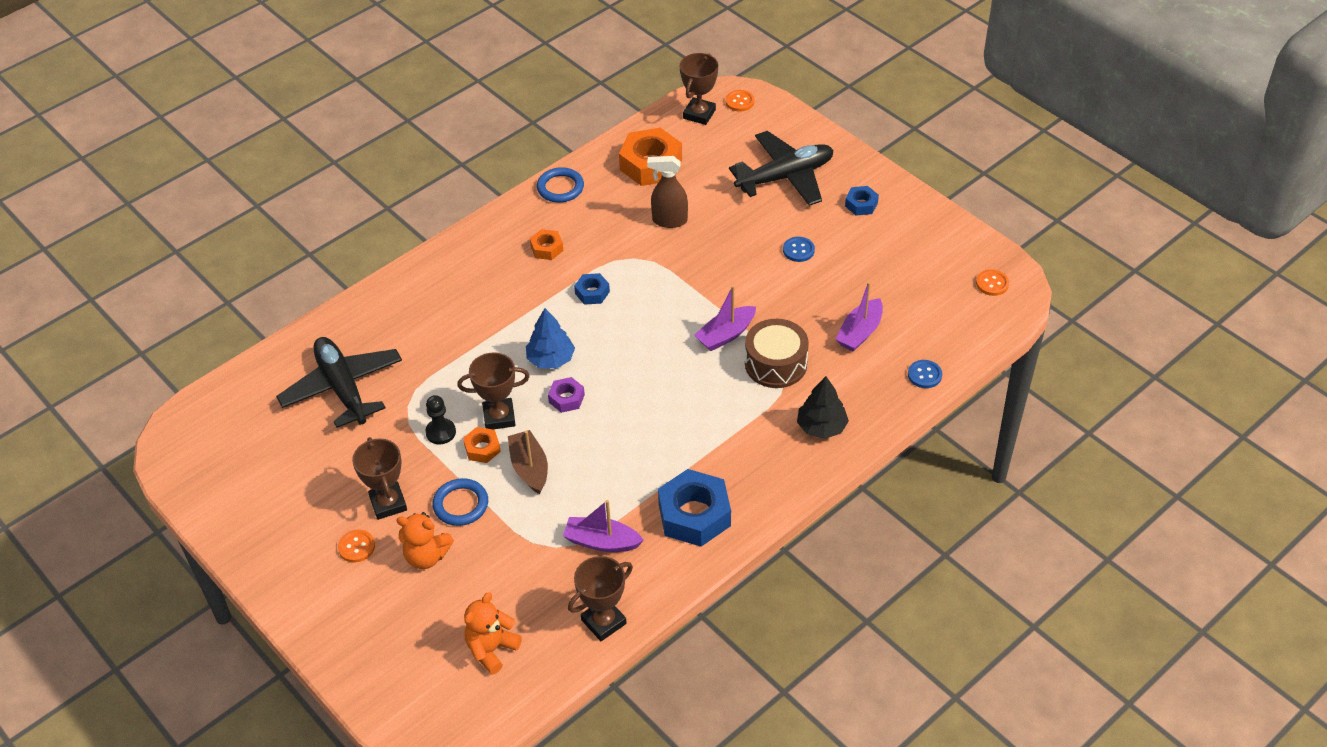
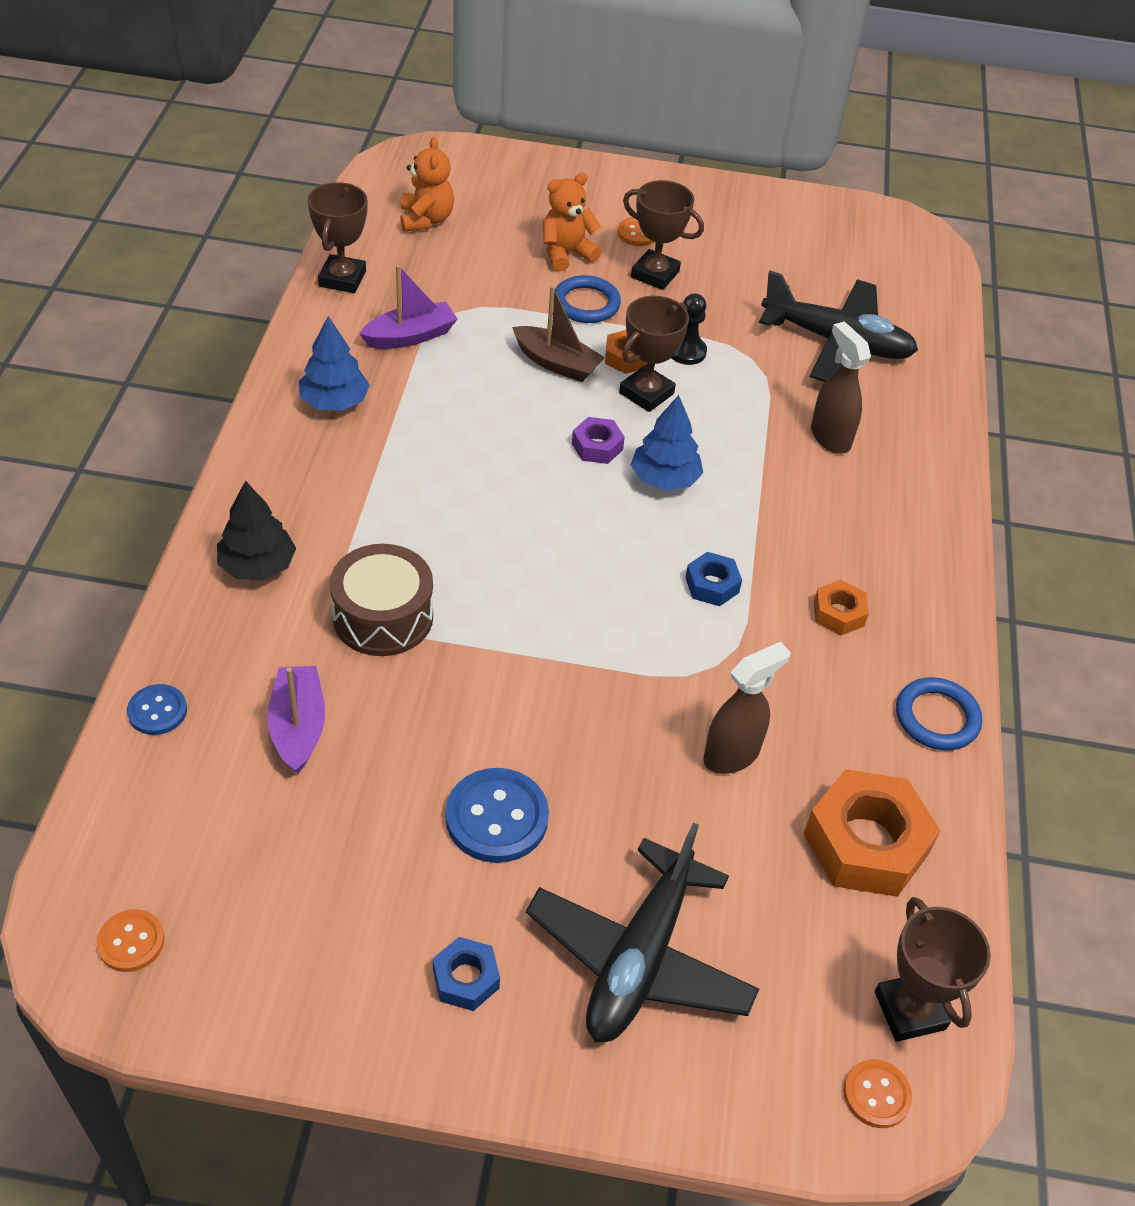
camera: 135 degrees right, 0 degrees up
(430, 333) = (830, 437): none -> brown spray bottle
(694, 515) = (334, 402): blue nut -> blue tree
(726, 335) = (484, 621): purple boat -> none
(798, 250) = (497, 817): blue button -> blue button, size x1.72

